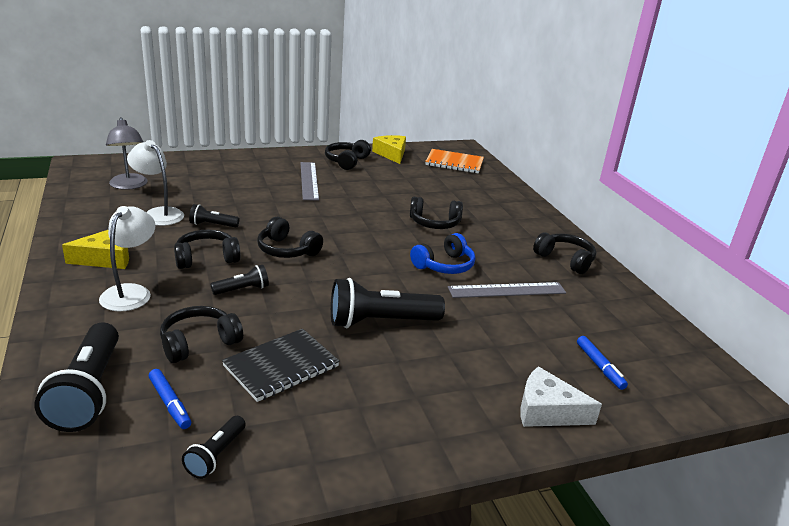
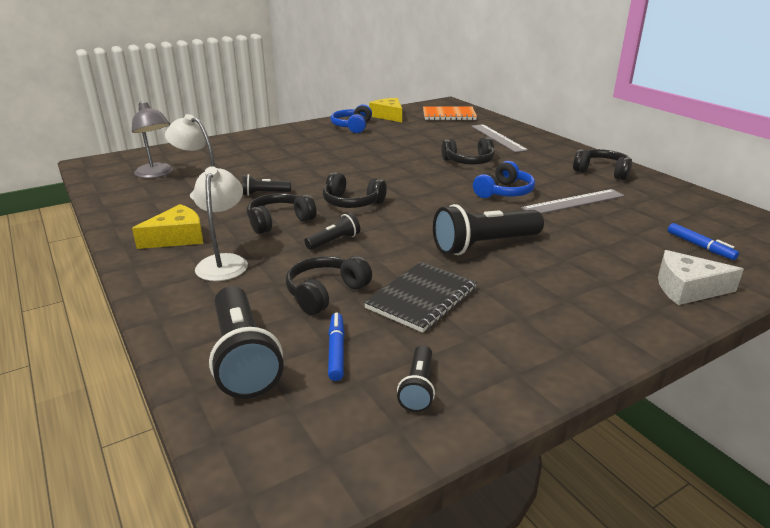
camera: 10 degrees left, 0 degrees up
(170, 403) = (336, 351): blue marker -> blue marker turned 135 degrees counterclockwise
(309, 180) = (329, 146): grey ruler -> grey ruler (498, 138)
(346, 161) = (352, 127): black headphones -> blue headphones

